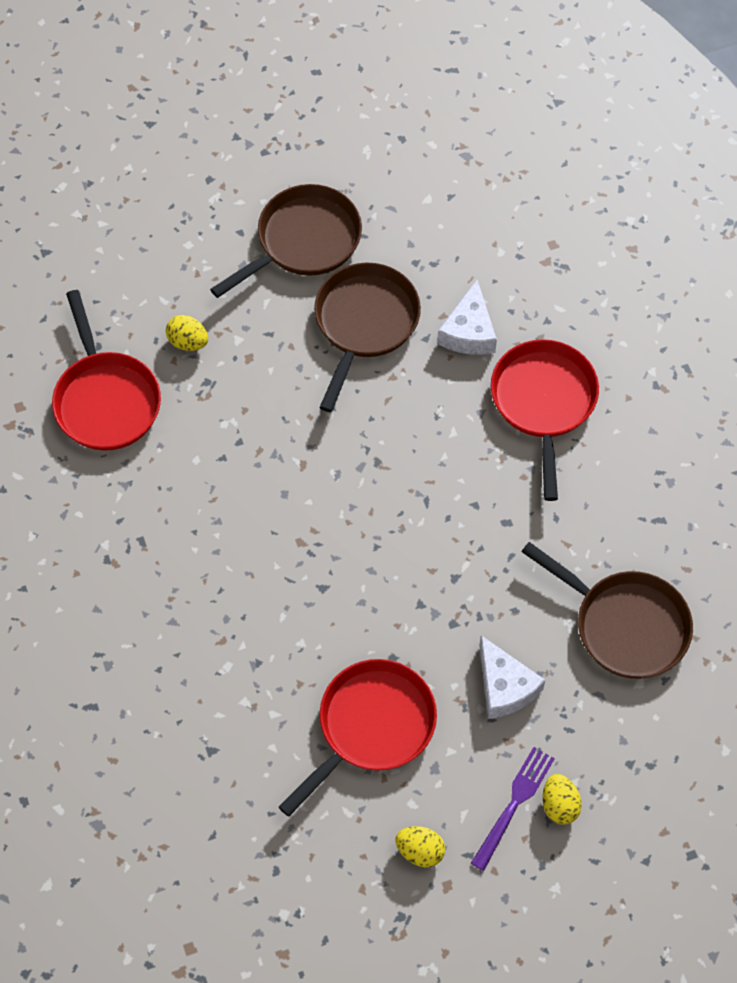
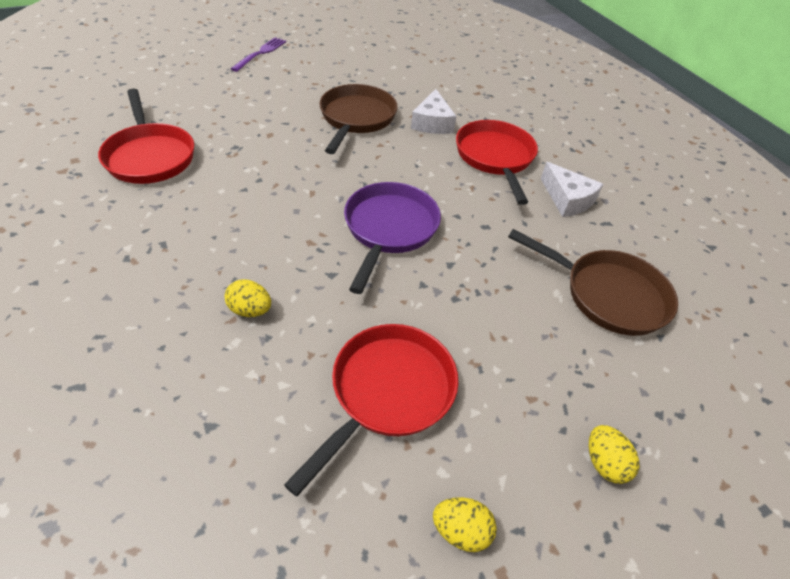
camera: 10 degrees left, 15 degrees down
(188, 342) = (223, 126): yellow egg -> yellow egg (250, 310)
(303, 241) = (311, 82): brown pan -> none
(391, 524) = (389, 229): none -> purple pan
(504, 686) = (515, 348): white cheese -> white cheese (567, 199)
(513, 804) = (555, 465): purple fork -> purple fork (260, 53)

